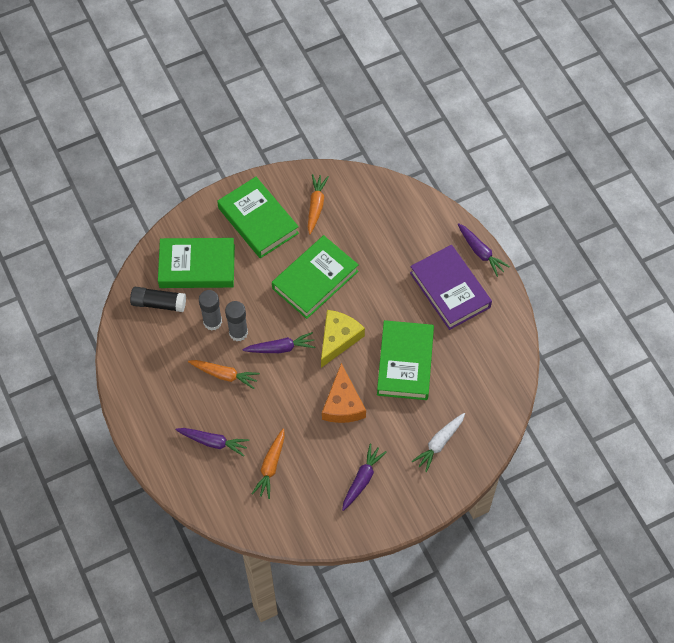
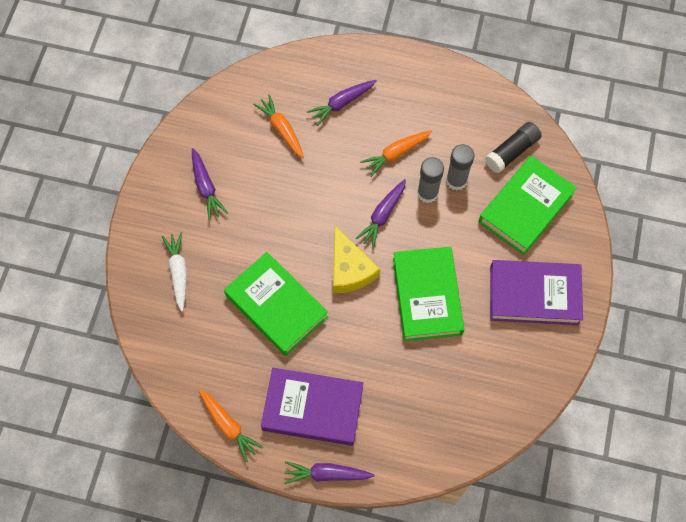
camera: 130 degrees right, 5 degrees up
(258, 220) = (534, 295): green book -> purple book
(316, 206) = (508, 360): orange carrot -> orange carrot (228, 426)
(343, 404) = (285, 224): orange cheese -> none

